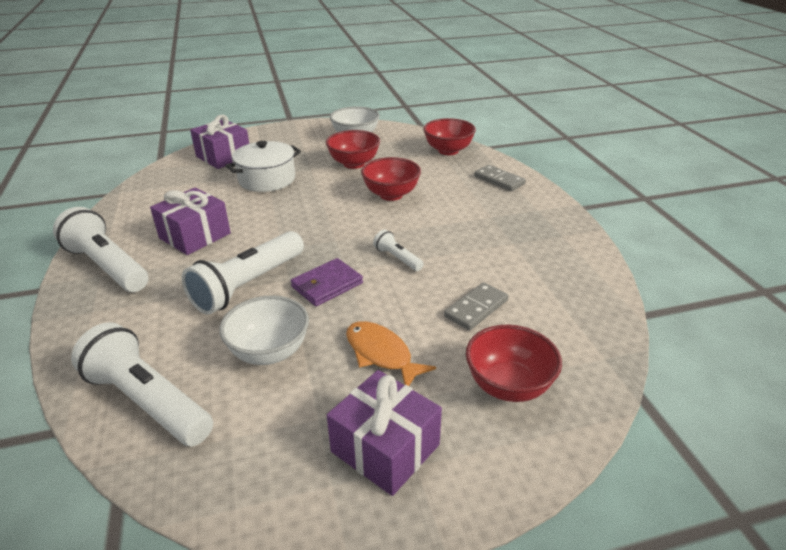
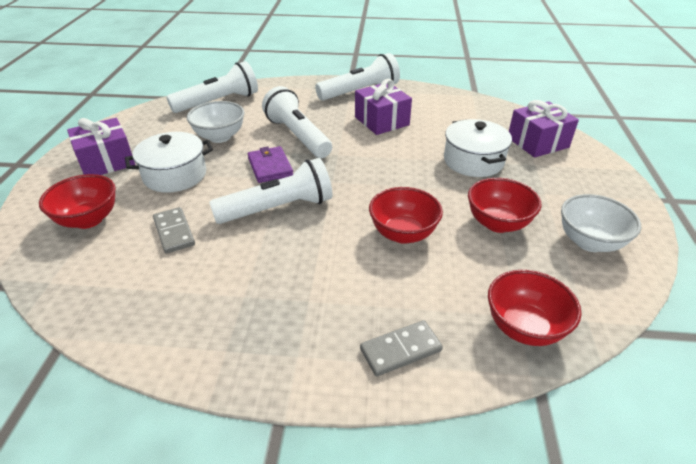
camera: 110 degrees right, 5 degrees up
(381, 354) = (175, 175): orange fish -> white pot
(397, 258) = (278, 208): white flashlight -> white flashlight, size x2.09

